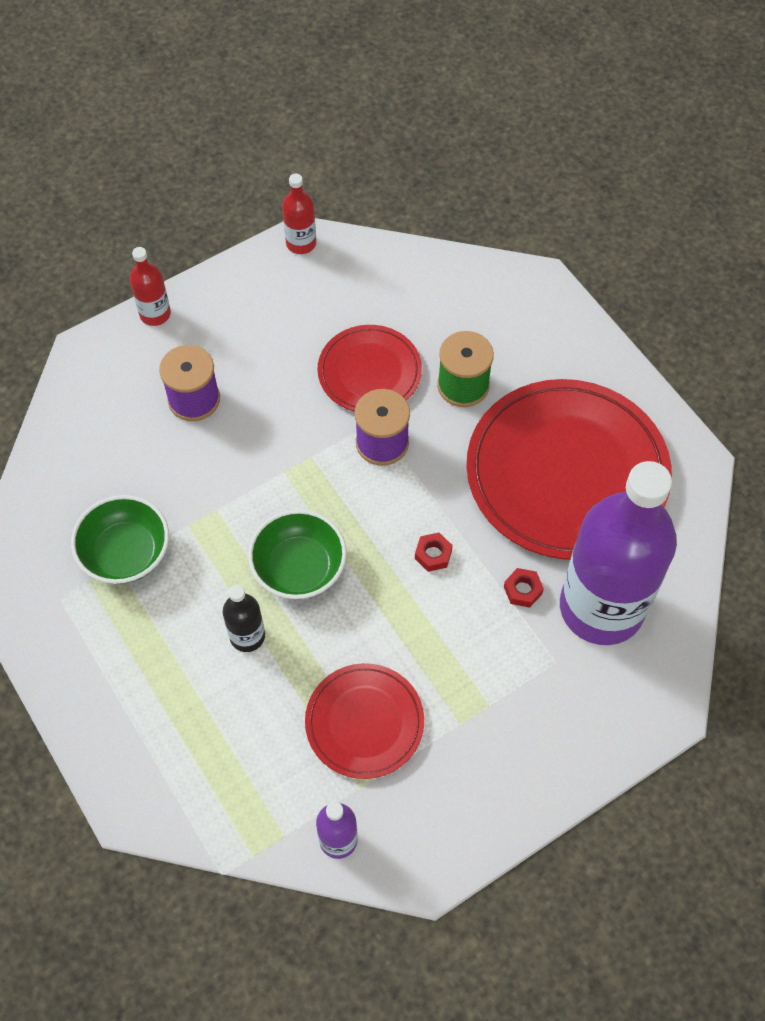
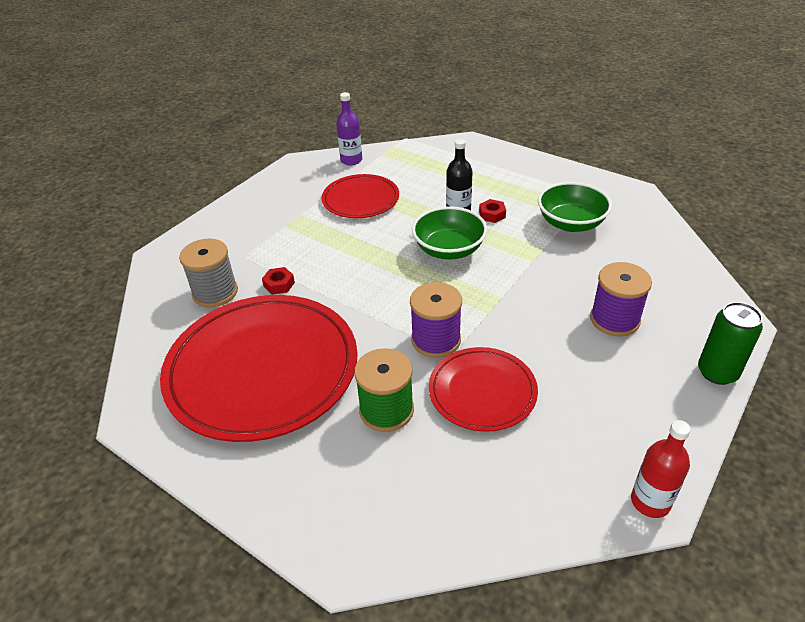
camera: 160 degrees right, 20 degrees down
(155, 314) = (717, 372): red bottle -> green can
(433, 554) = (355, 284): red nut -> red nut (492, 214)
(601, 607) = (215, 292): purple bottle -> grey spool

